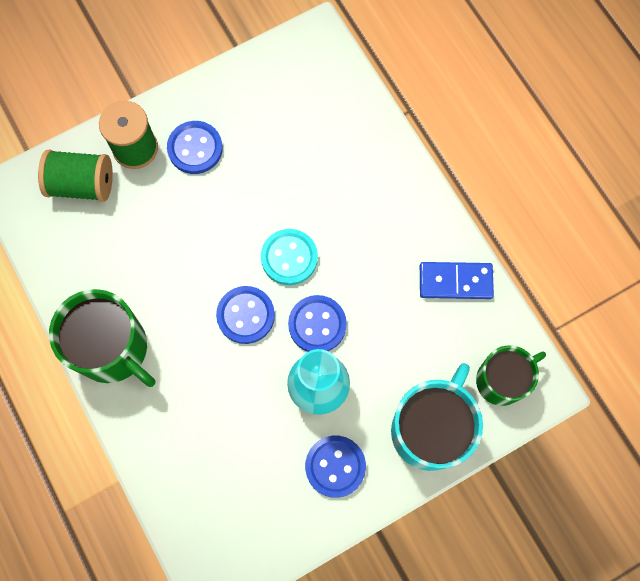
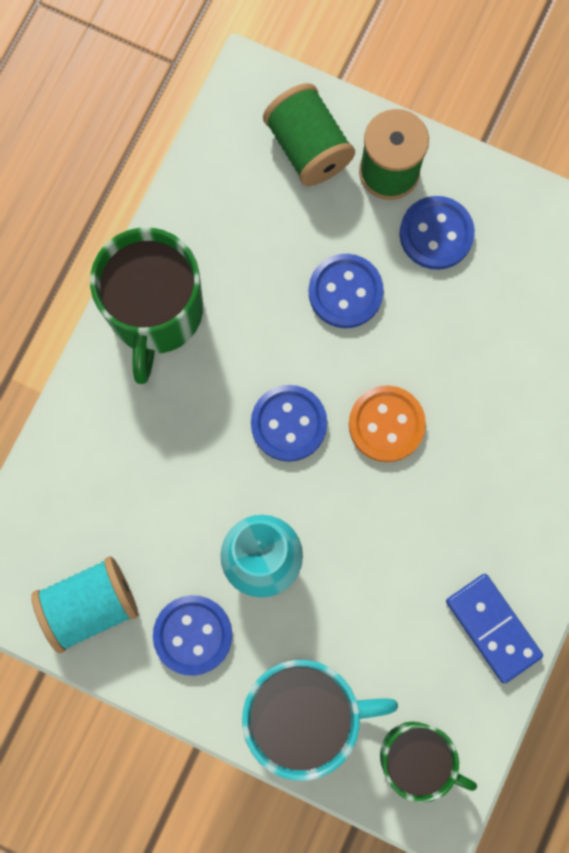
camera: 55 degrees right, 5 degrees up
(270, 520) = (91, 605): none -> turquoise spool
(289, 258) = (386, 424): turquoise button -> orange button
(317, 324) = (333, 508): blue button -> blue button (345, 292)

